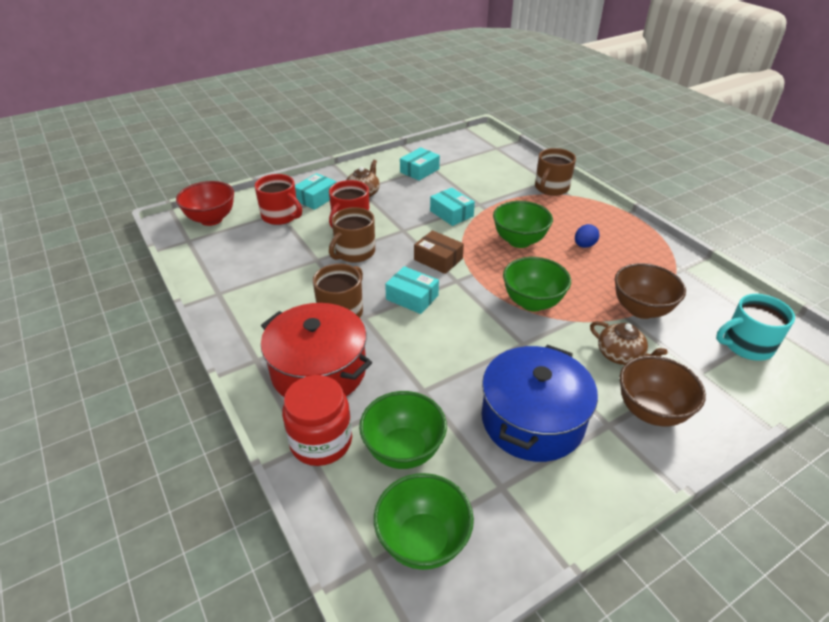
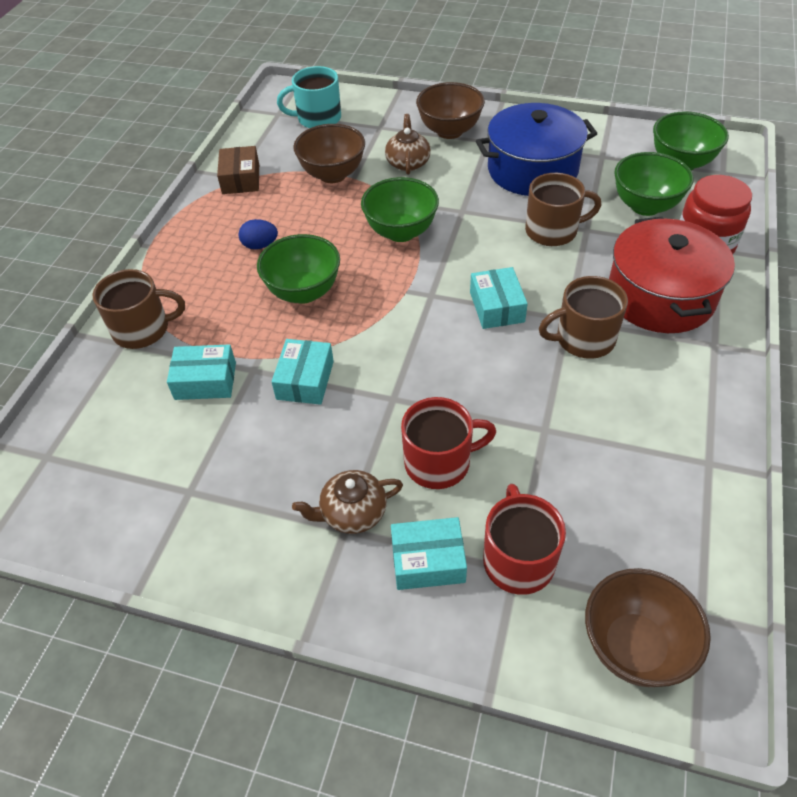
camera: 130 degrees left, 10 degrees up
(211, 219) = (634, 646): red bowl -> brown bowl
(354, 252) = (489, 407): brown mug -> brown mug (552, 231)
(419, 170) = (215, 498): turquoise box -> turquoise box (205, 381)
(438, 259) = (413, 330): brown box -> brown box (241, 179)
(746, 345) = (318, 118): turquoise mug -> turquoise mug turned 135 degrees clockwise

